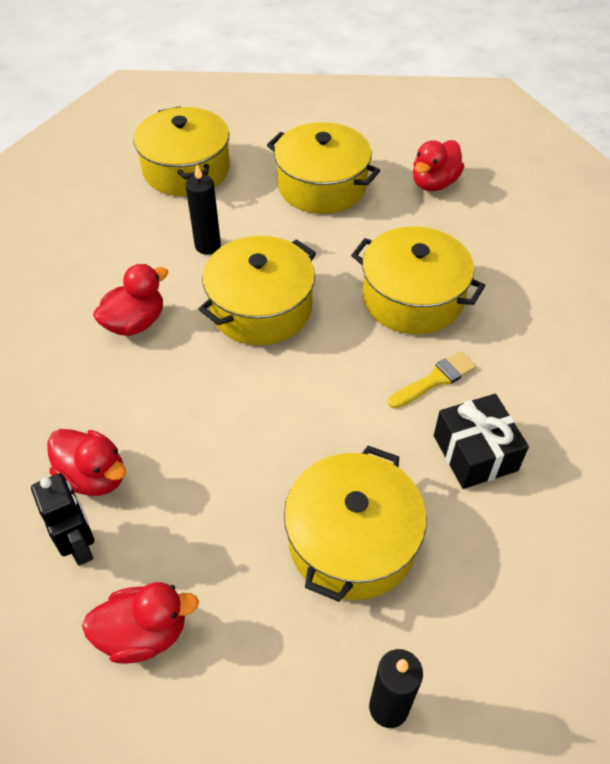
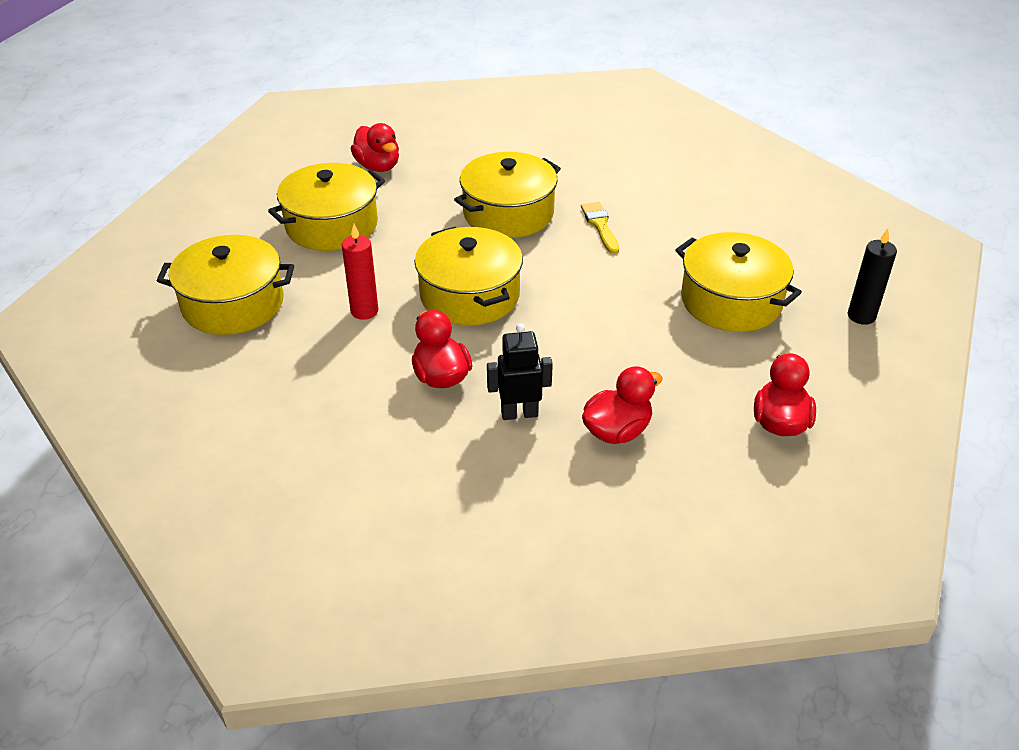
camera: 70 degrees left, 10 degrees down
(80, 546) = (687, 449): black robot -> black robot (519, 413)
(208, 246) = (364, 311): black candle -> red candle
(475, 453) = (676, 227): black gift -> none

